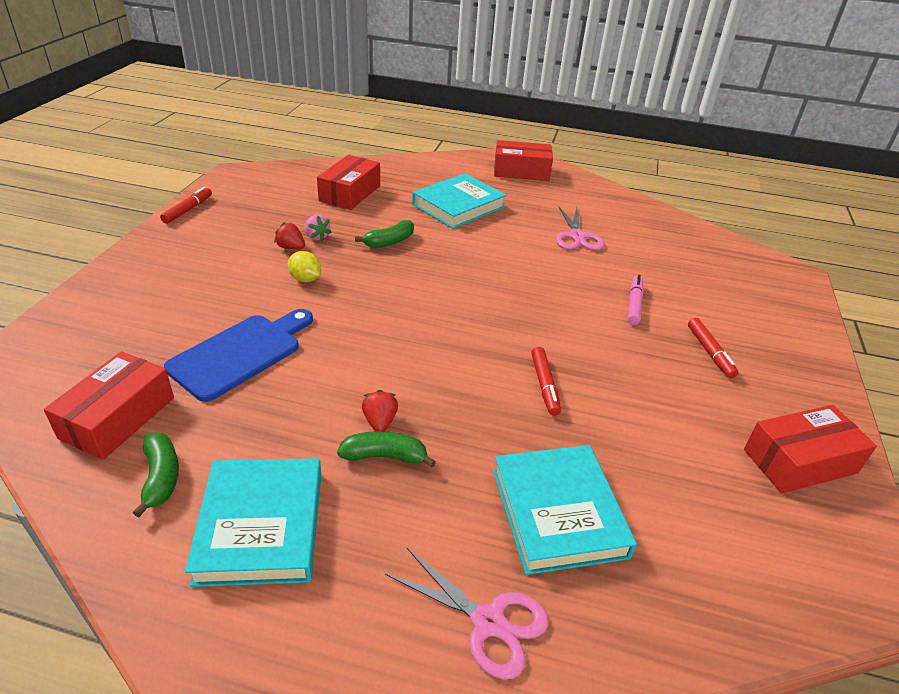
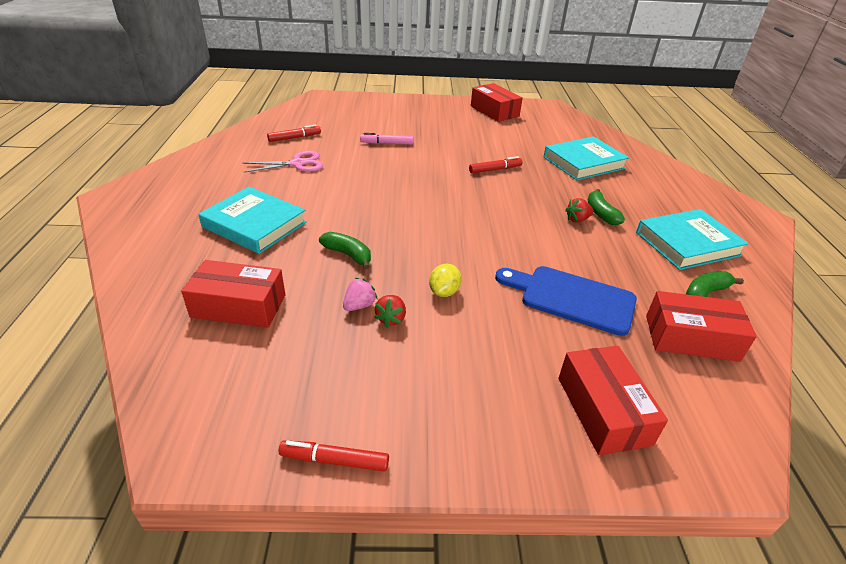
camera: 105 degrees left, 0 degrees up
(488, 622) = (656, 175): pink scissors -> none
(521, 171) = (158, 195): red box -> red box (603, 410)
(710, 352) = (424, 124): red marker -> red marker (294, 138)

